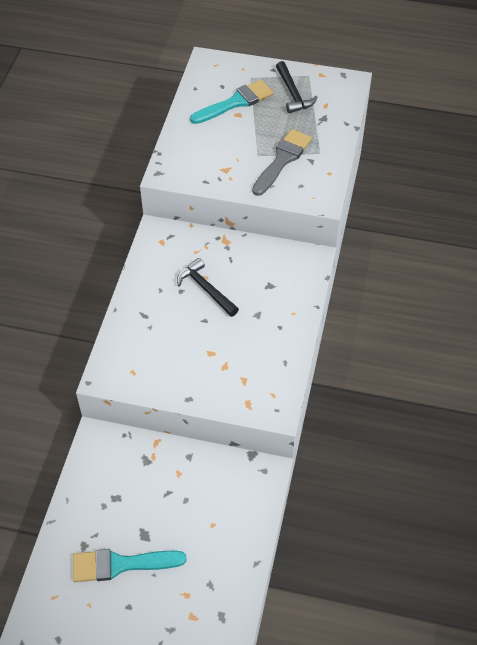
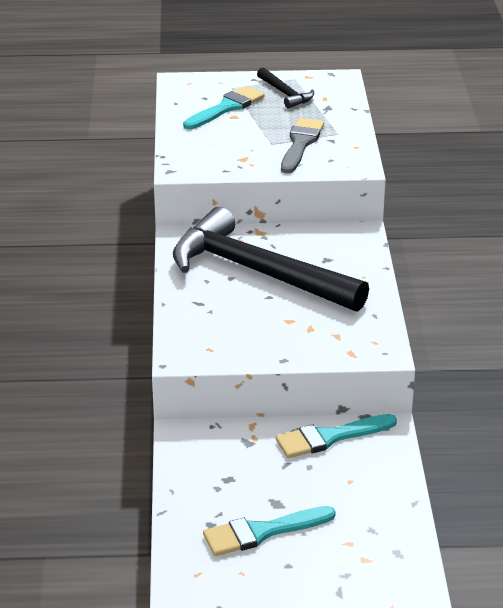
camera: 15 degrees left, 20 degrees down
(206, 289) = (258, 272): black hammer -> black hammer, size x2.38
(214, 471) = (329, 437): none -> turquoise brush

